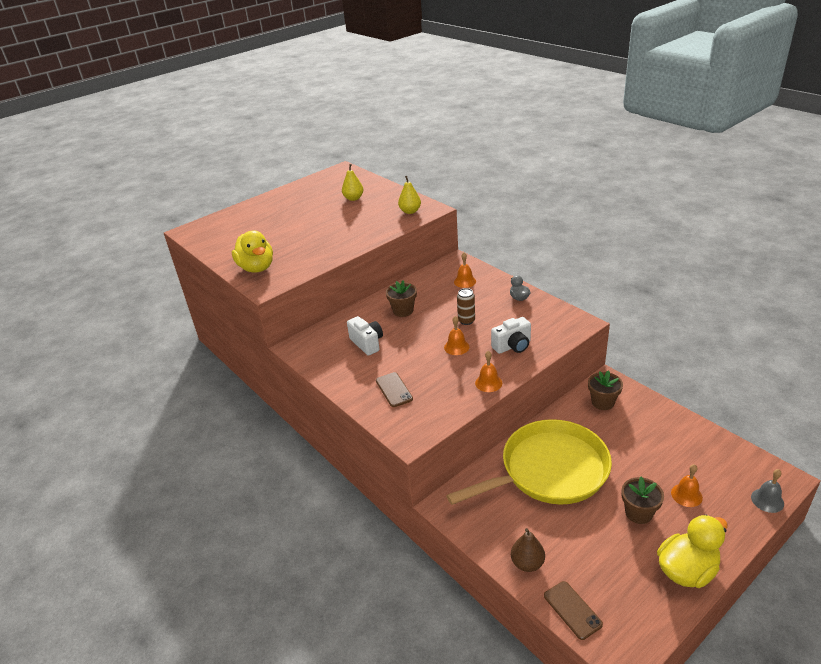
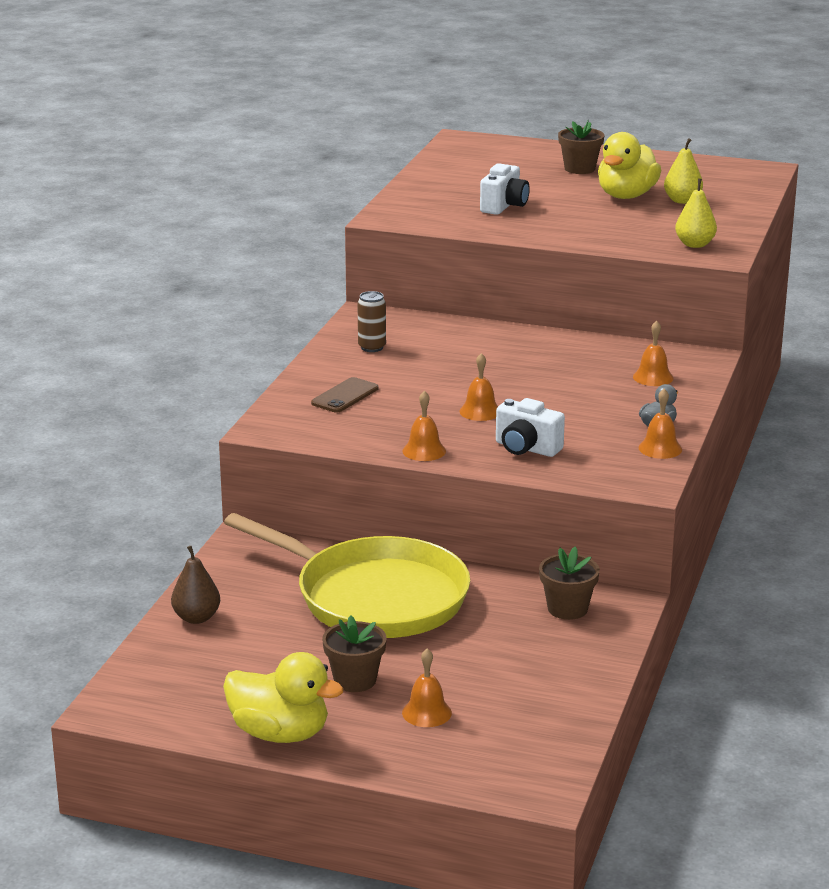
camera: 55 degrees right, 10 degrees down
(256, 268) = (423, 200): yellow duck -> yellow duck (626, 196)
(367, 343) = (422, 353): white camera -> white camera (504, 206)
(403, 311) = (523, 355): brown flower pot -> brown flower pot (579, 169)
(466, 321) = (551, 403): brown can -> brown can (372, 347)
(543, 305) = (660, 448): none -> orange bell
(572, 610) = (149, 663): brown phone -> none
(767, 500) = (479, 783): grey bell -> none

